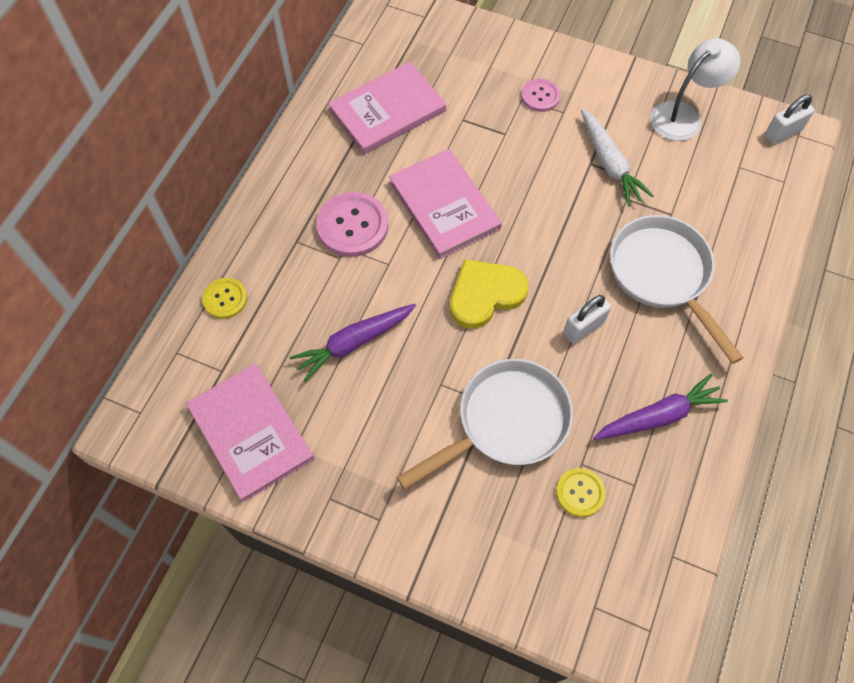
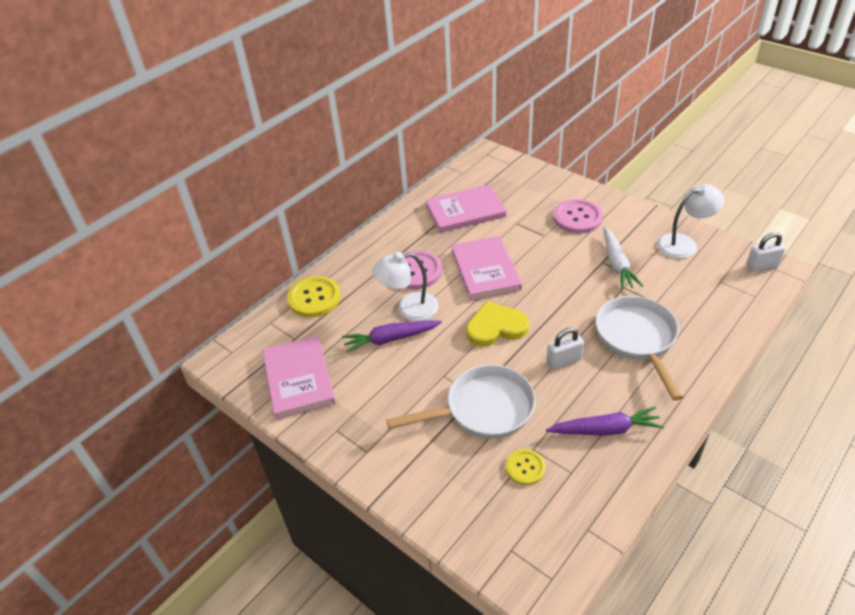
camera: 20 degrees right, 20 degrees down
(225, 299) = (314, 298): yellow button -> yellow button, size x1.70
(362, 289) = (408, 308): none -> white lamp
(540, 96) = (577, 218): pink button -> pink button, size x1.70

